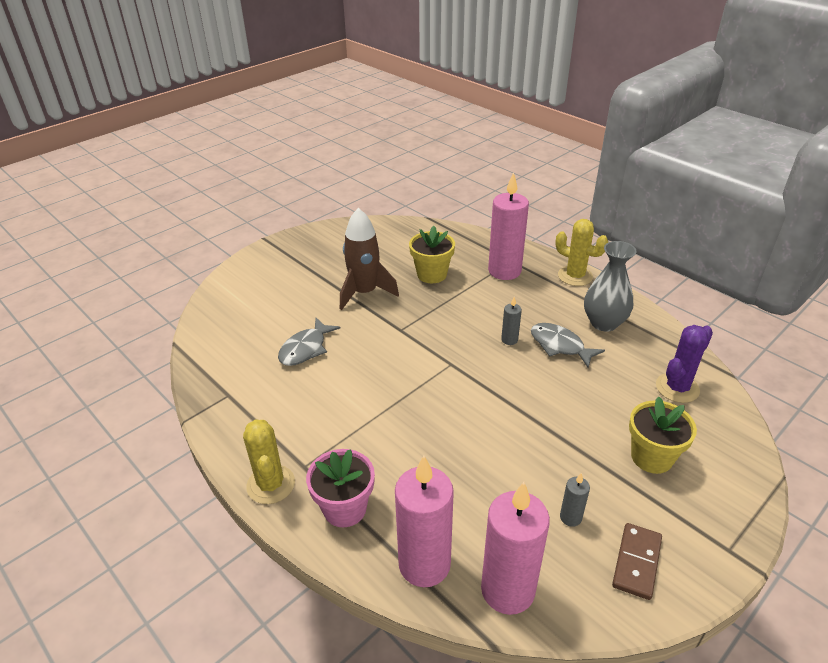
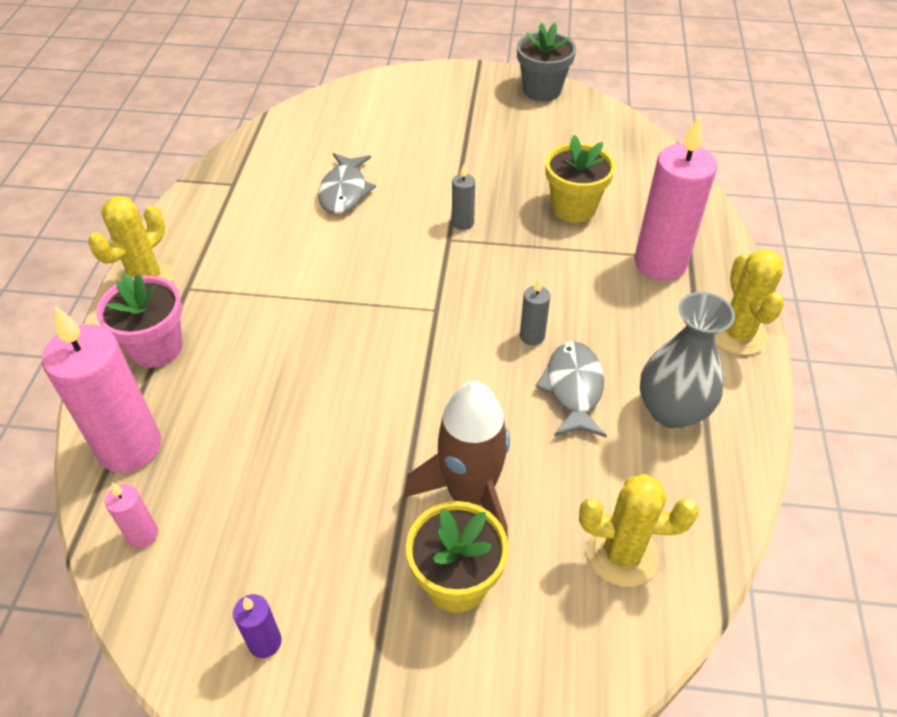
camera: 50 degrees right, 10 degrees up
(305, 349) = (344, 191): grey fish -> grey fish turned 75 degrees counterclockwise
(324, 232) = (542, 90): none -> grey flower pot
(364, 292) = (478, 178): brown rocket -> brown rocket (470, 495)
(507, 590) = (143, 534): pink candle -> pink candle, size x0.45
(570, 517) = (286, 542): grey candle -> grey candle (463, 223)
(636, 562) = (265, 642): brown domino -> purple candle
(677, 388) = (622, 554): purple cactus -> yellow cactus

